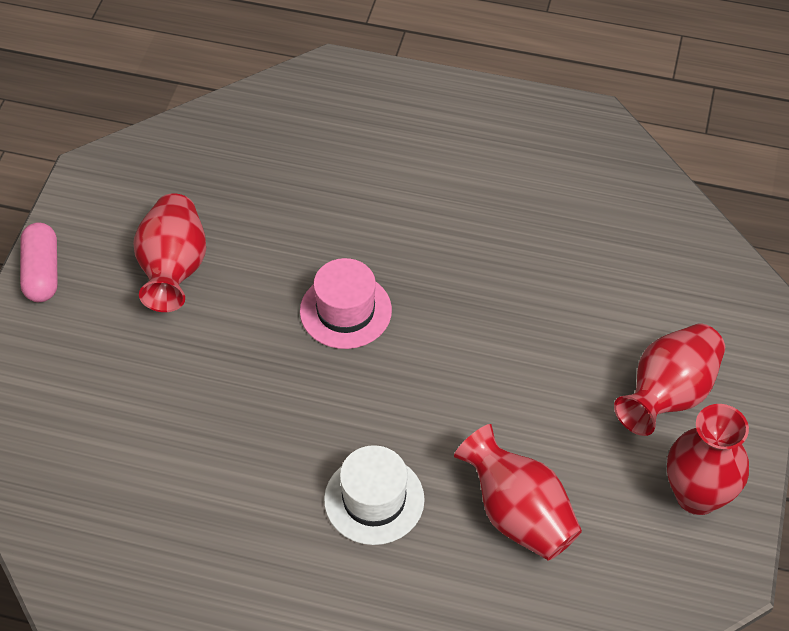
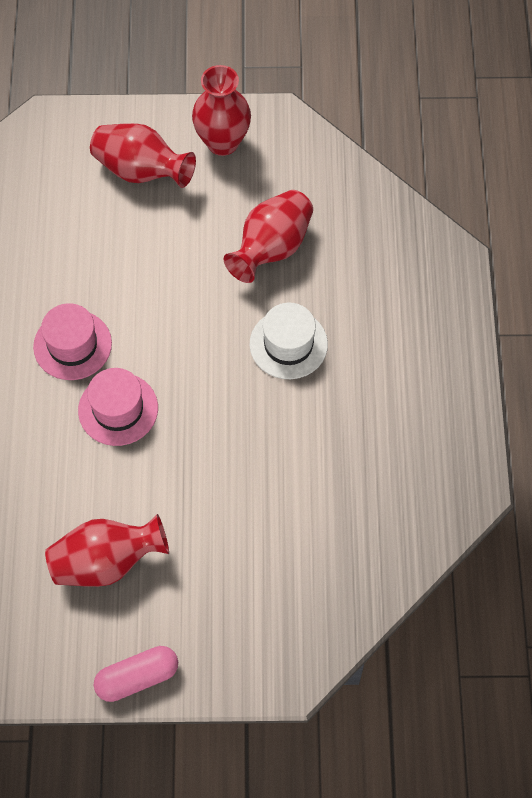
camera: 105 degrees left, 10 degrees up
(439, 283) = (72, 345): none -> pink hat

